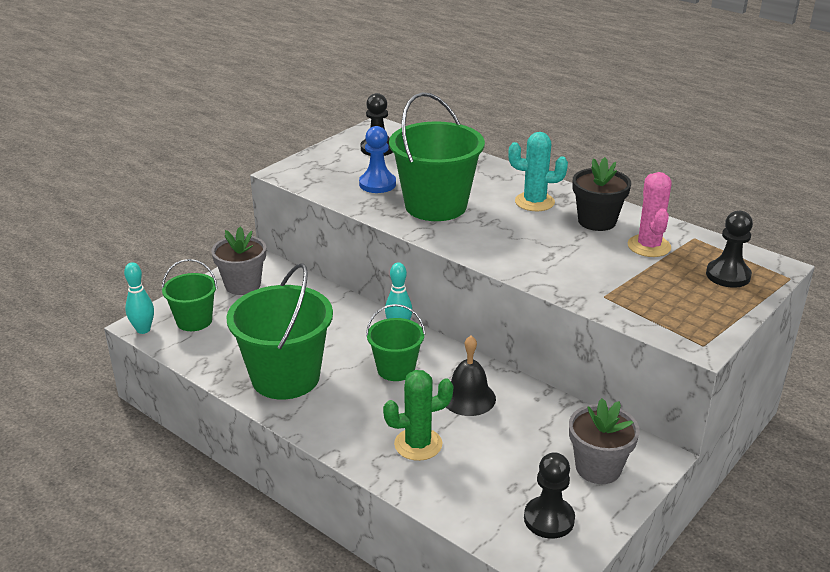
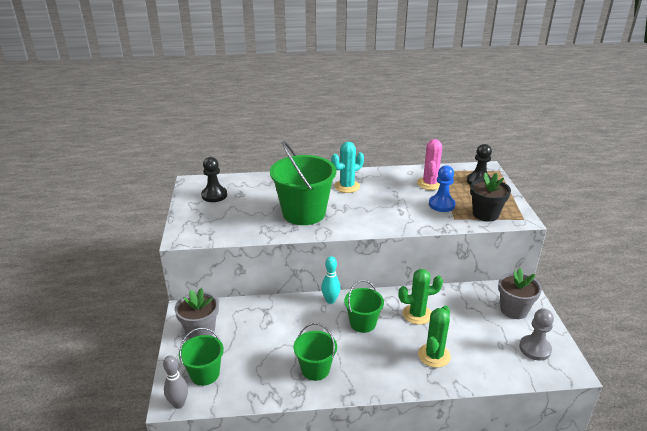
camera: 45 degrees left, 0 degrees up
(143, 330) = (178, 404): turquoise bowling pin -> grey bowling pin
(285, 377) = (315, 369): green bucket -> green bucket, size x0.56
(377, 184) = (251, 216): blue pawn -> blue pawn (441, 204)
(468, 398) = (417, 314): black bell -> green cactus
(549, 519) = (535, 349): black pawn -> grey pawn
(597, 221) = (389, 182): black flower pot -> black flower pot (485, 214)
(649, 246) = (430, 184): pink cactus -> pink cactus turned 60 degrees clockwise

